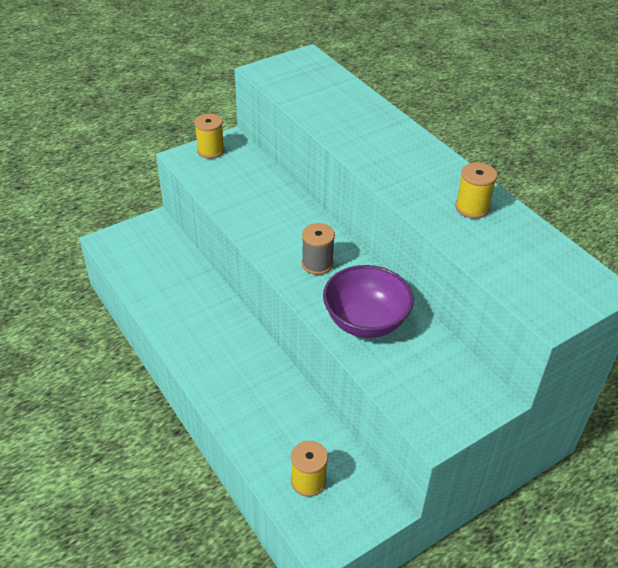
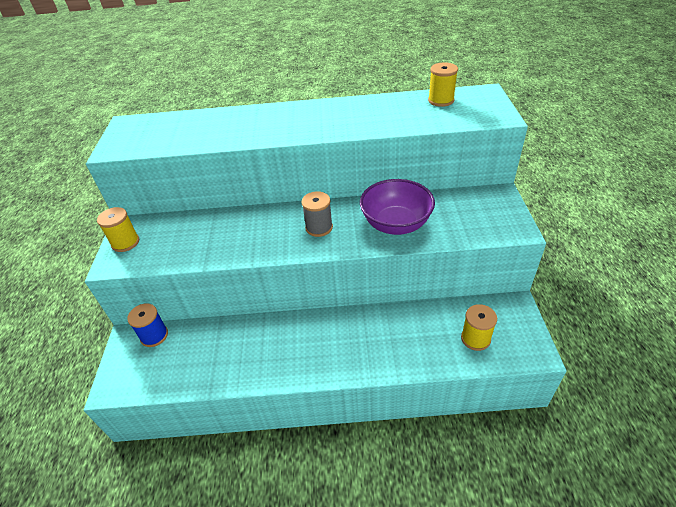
camera: 55 degrees left, 0 degrees up
(166, 236) = (154, 336): none -> blue spool
(472, 208) = (377, 110): yellow spool -> yellow spool (441, 100)

